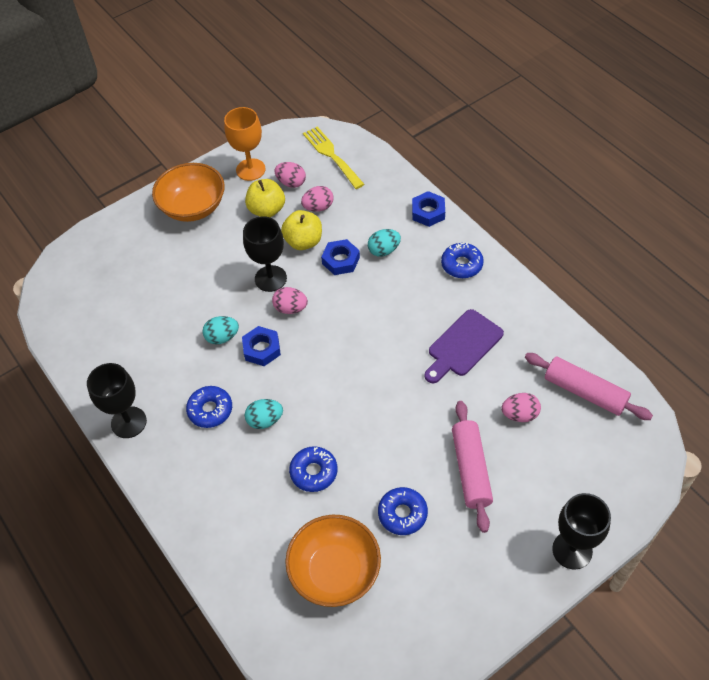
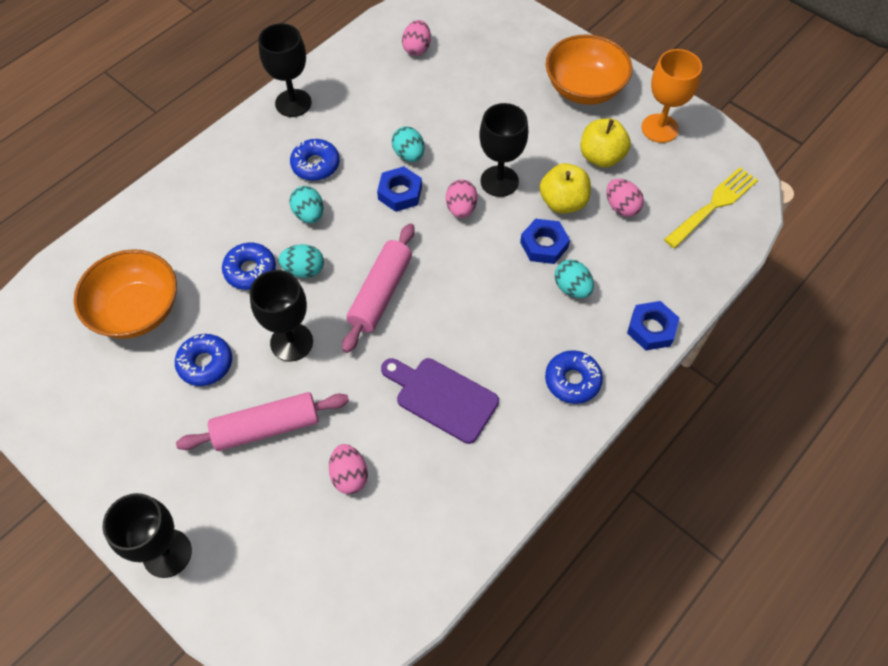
camera: 75 degrees right, 5 degrees up
(291, 183) = (652, 172): pink egg -> pink egg (417, 48)
(323, 429) = (304, 270): none -> turquoise egg
(394, 445) = (291, 342): none -> black goblet
(584, 392) = (395, 555): pink rolling pin -> pink rolling pin (380, 293)

